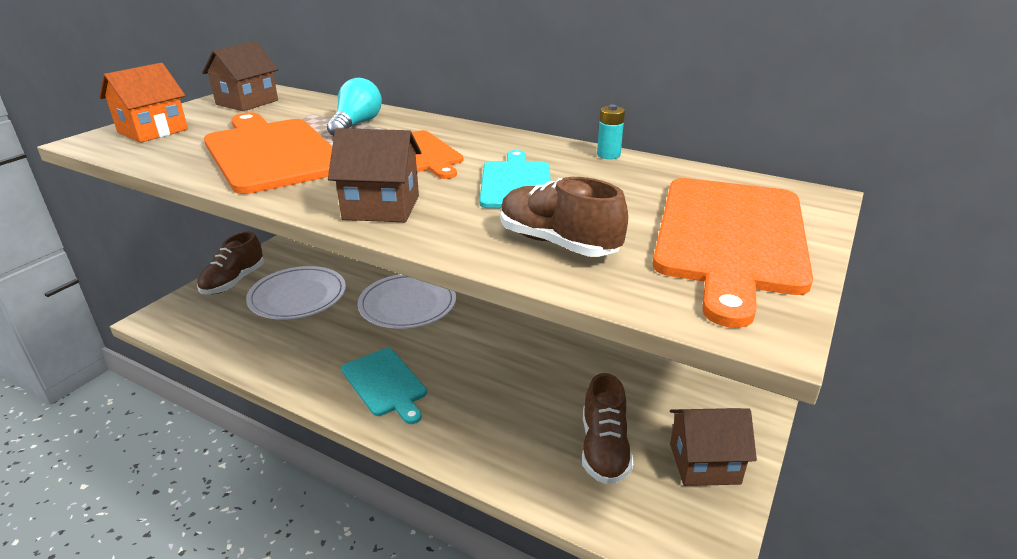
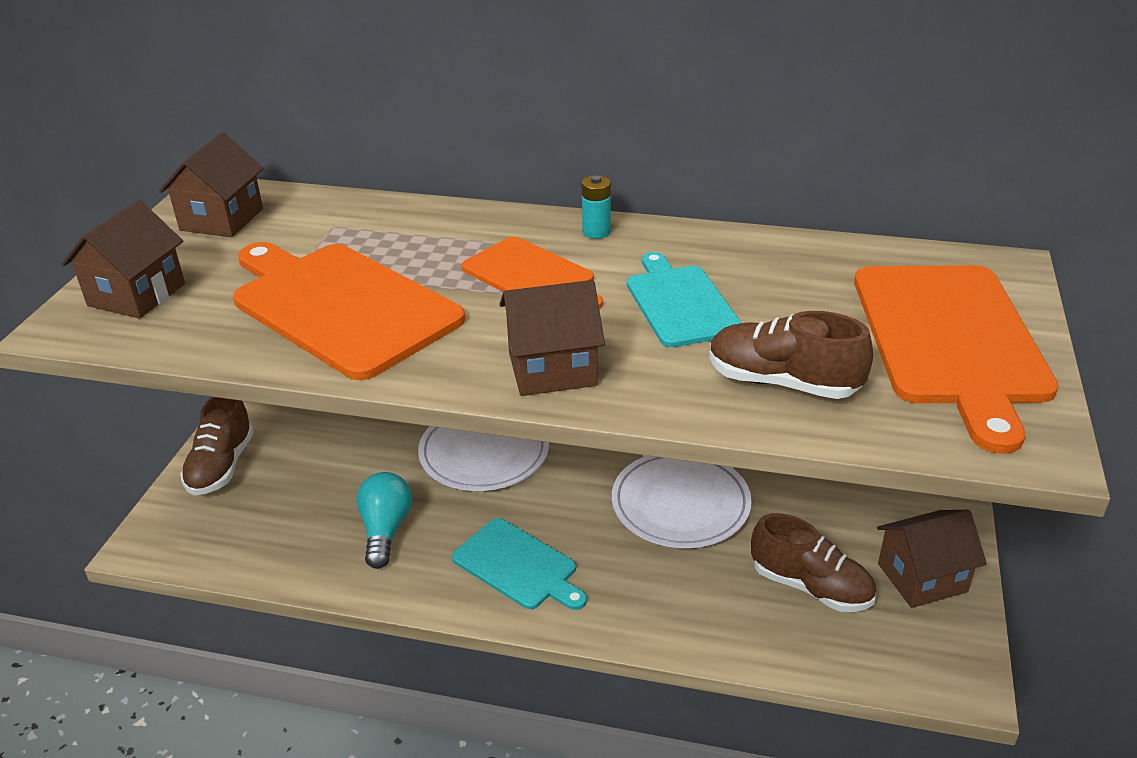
camera: 15 degrees left, 5 degrees up
(153, 131) = (136, 295): orange house -> brown house
(298, 297) = (328, 471): white plate -> white plate (680, 504)
(356, 124) = (411, 238): turquoise light bulb -> turquoise light bulb (385, 530)
(604, 449) = (811, 586): brown shoe -> brown shoe turned 45 degrees counterclockwise
(608, 155) = (756, 240): turquoise battery -> turquoise battery (596, 232)

